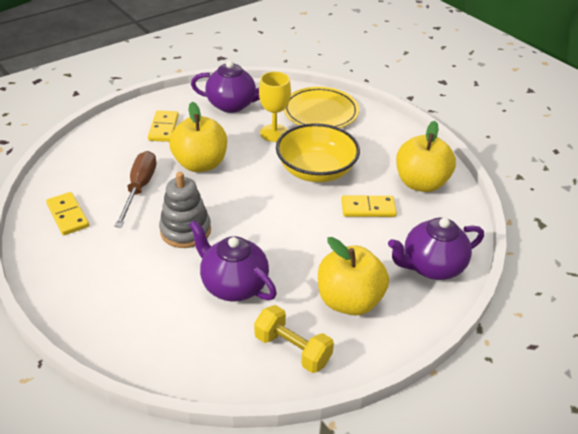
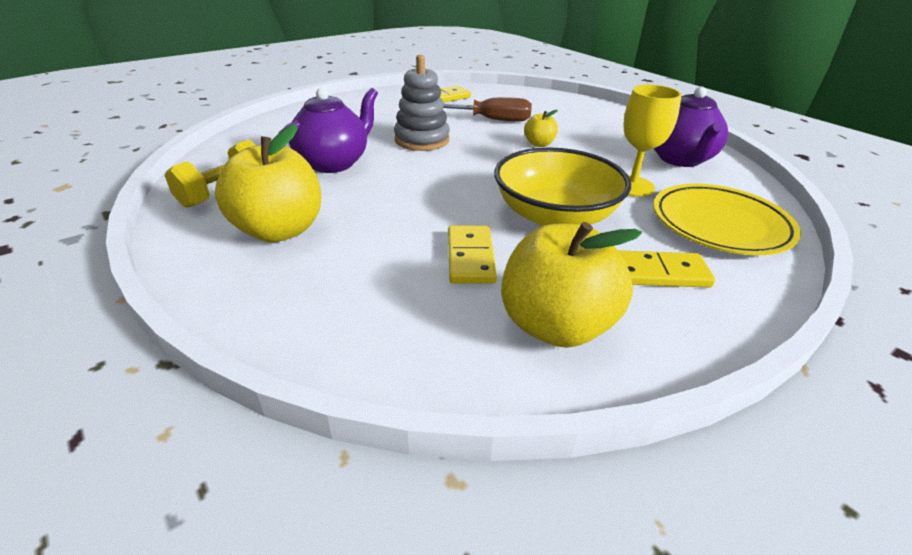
camera: 90 degrees right, 5 degrees down
(163, 128) = (599, 125): yellow domino -> yellow domino (659, 273)
(200, 164) = (539, 144): yellow apple -> yellow apple, size x0.48
(431, 267) = (321, 313): purple teapot -> none

